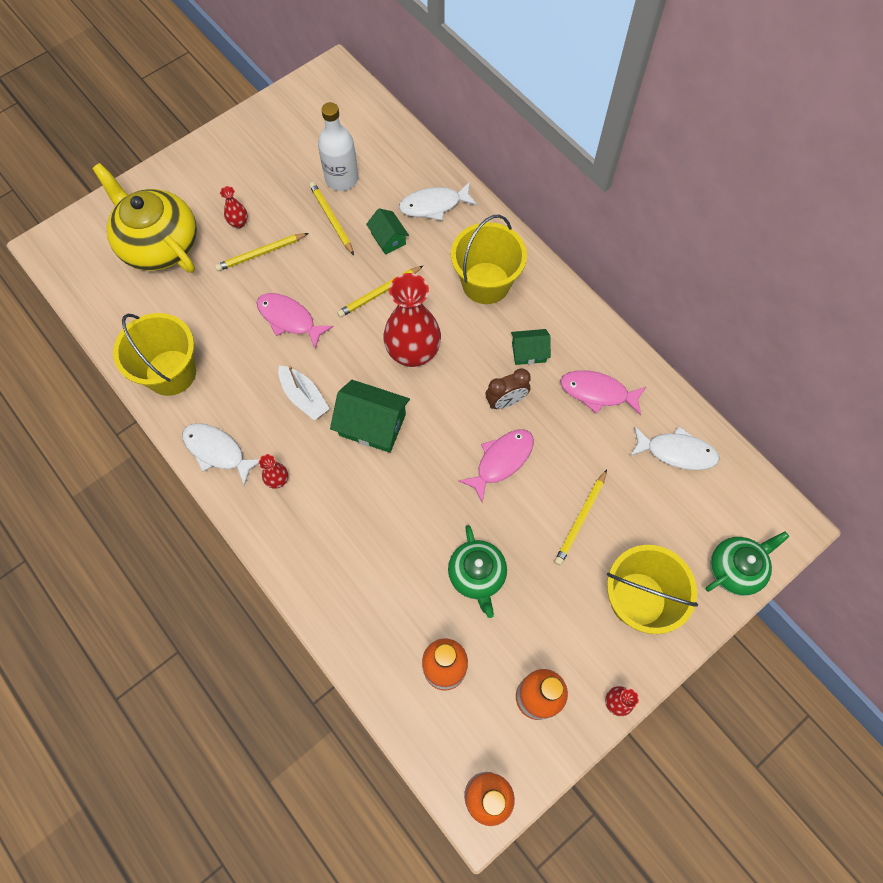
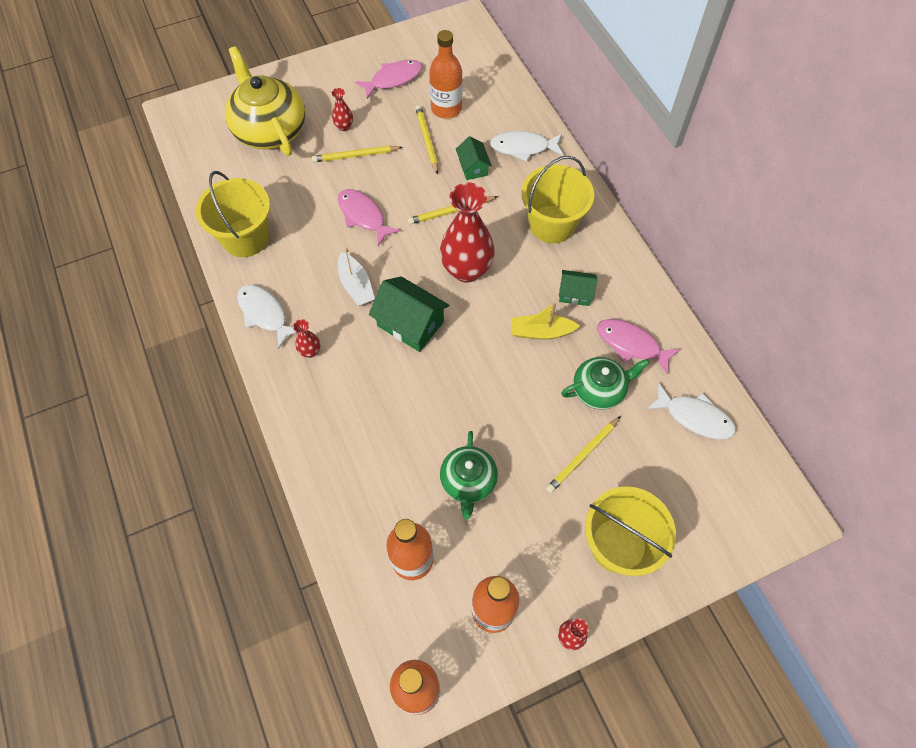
camera: 15 degrees right, 5 degrees down
(341, 179) = (446, 108): white bottle -> orange bottle
(501, 461) = (521, 384): pink fish -> pink fish (393, 79)
(506, 401) = (541, 332): brown clock -> yellow boat
(735, 568) = (725, 541): green teapot -> green teapot (599, 390)

